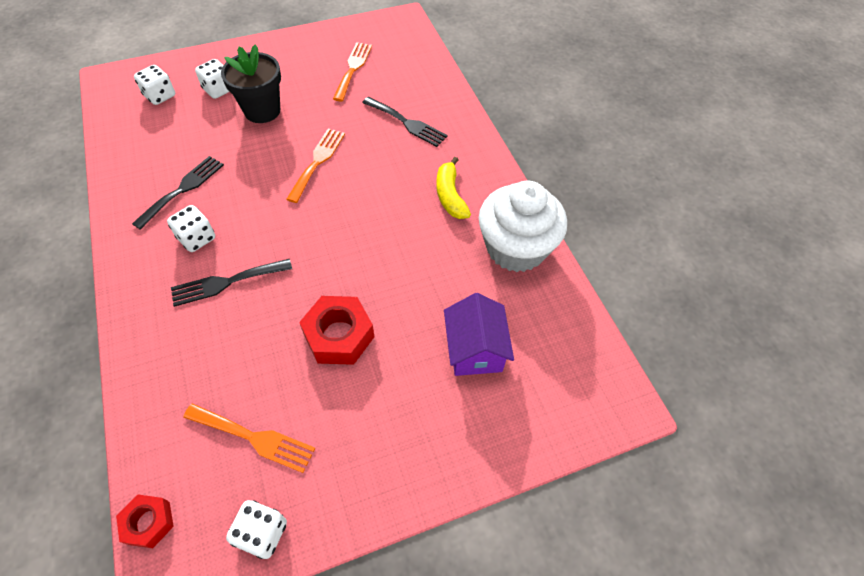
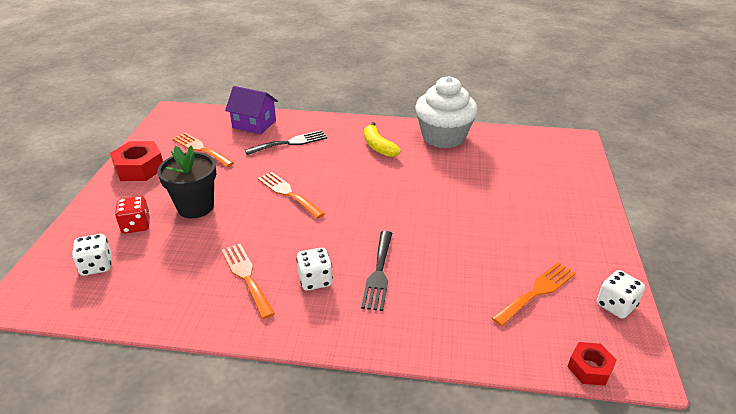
camera: 60 degrees left, 20 degrees down
(183, 189) = (246, 276): black fork -> orange fork
(218, 90) = (136, 225): white dice -> red dice
(339, 335) = (469, 228): red nut -> red nut (139, 168)
(450, 195) = (378, 146): yellow banana -> yellow banana turned 45 degrees clockwise
(475, 349) = (513, 175): purple house -> purple house (254, 124)

